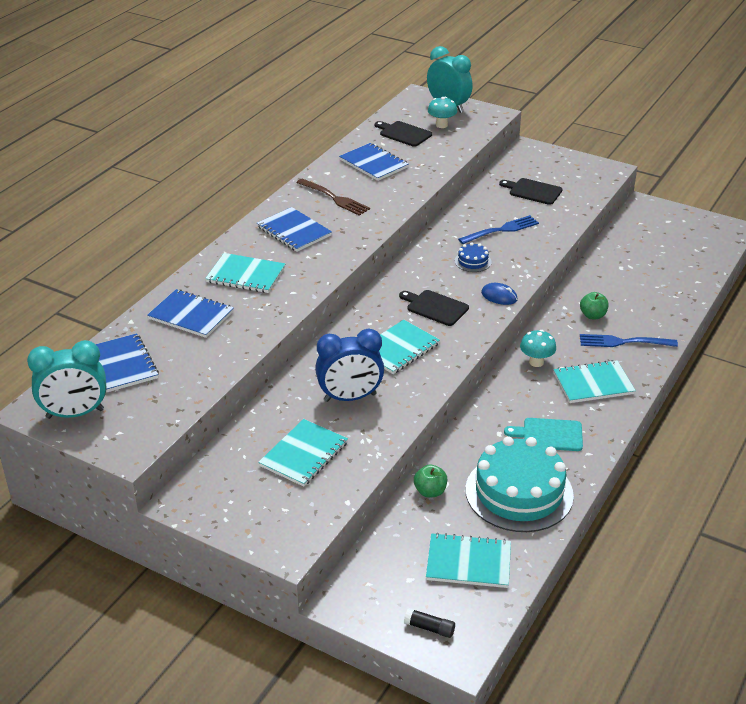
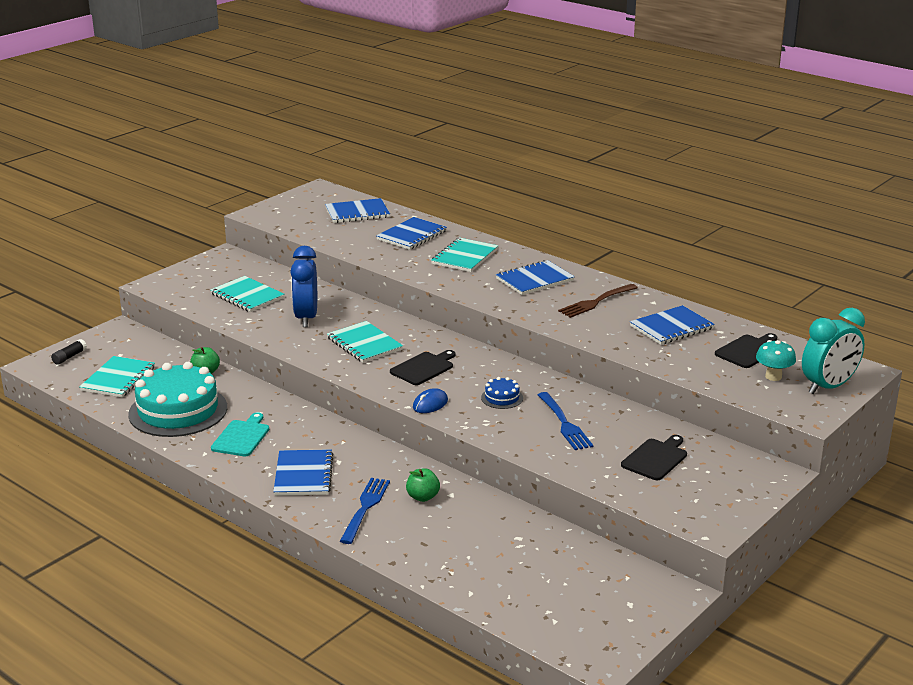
camera: 100 degrees right, 10 degrees down
(75, 414) = (307, 199): turquoise clock -> none
(536, 362) = (354, 447): turquoise mushroom -> none
(593, 384) = (303, 475): turquoise notebook -> blue notebook

